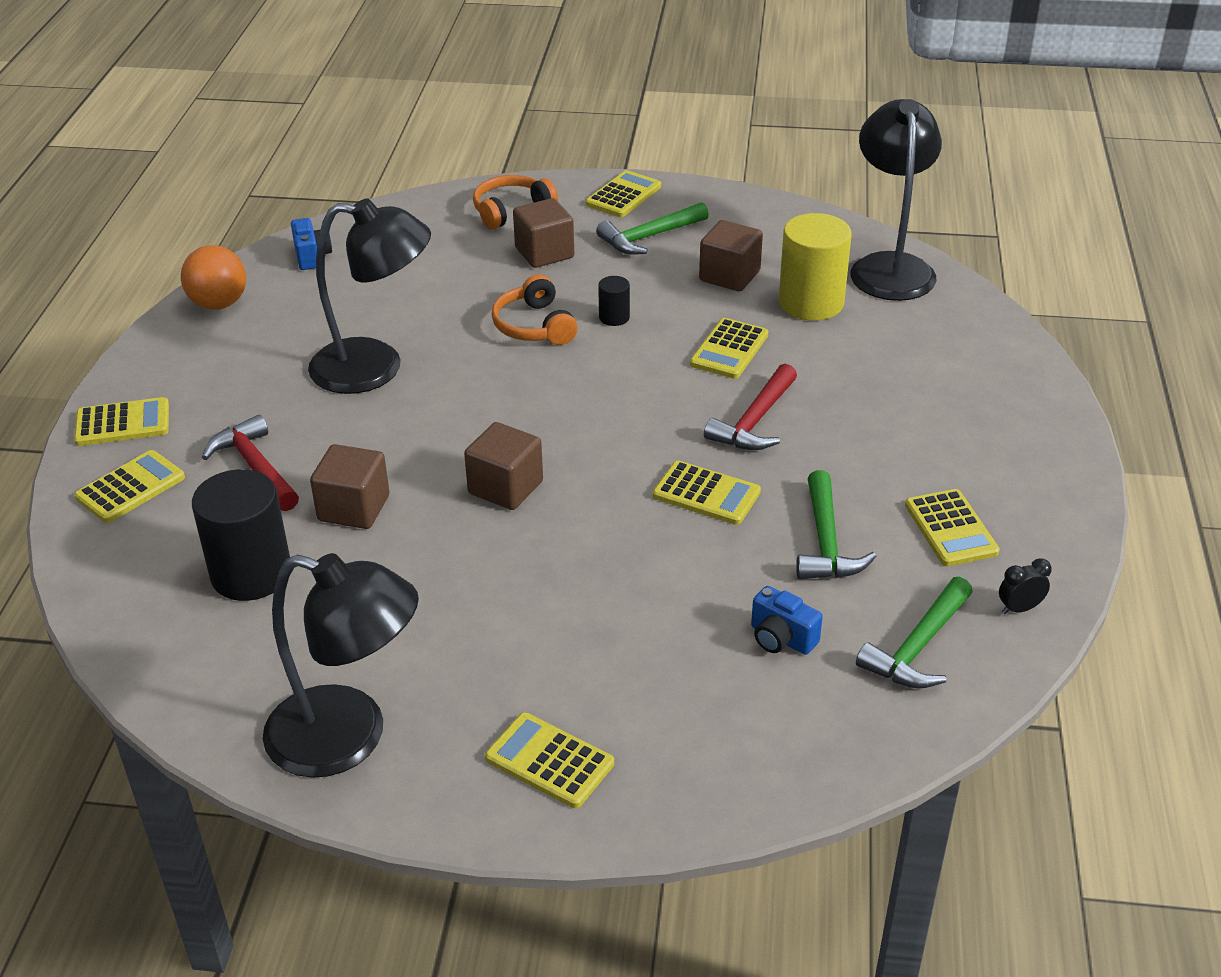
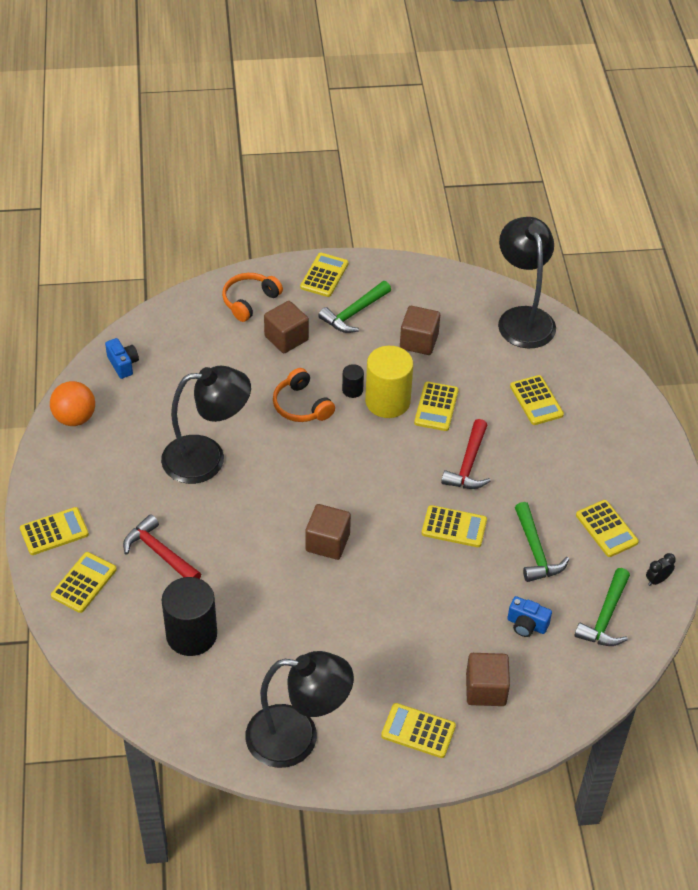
camera: 15 degrees left, 10 degrees up
(354, 508) = (237, 574): brown cube -> brown cube (485, 689)
(811, 303) = (479, 358): yellow cylinder -> yellow cylinder (387, 401)
(882, 360) = (536, 401): none -> yellow calculator

